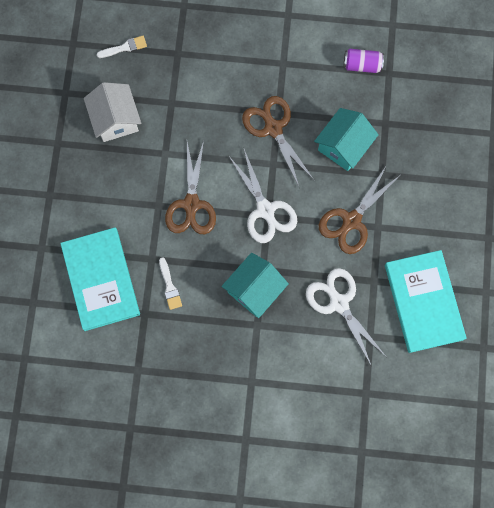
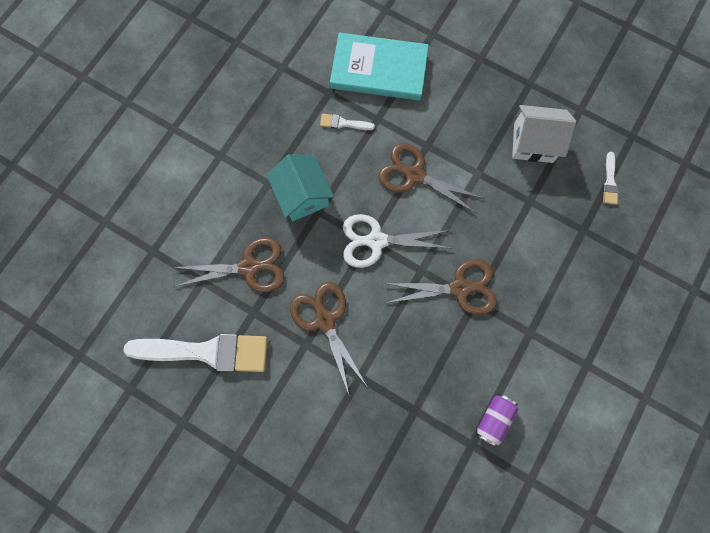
camera: 115 degrees right, 0 degrees up
(339, 303) = (249, 267): white scissors -> brown scissors
(343, 146) = (408, 352): turquoise house -> none
(424, 302) = (206, 351): turquoise book -> white brush

